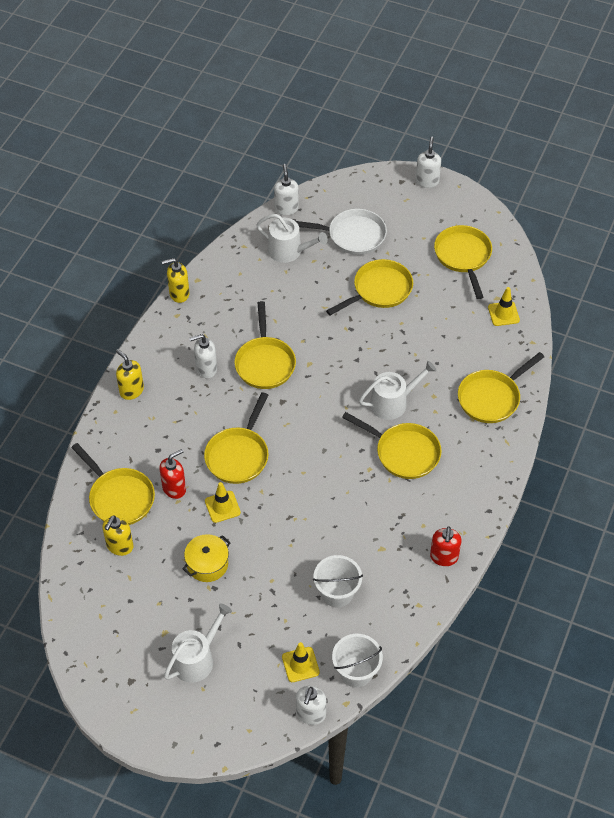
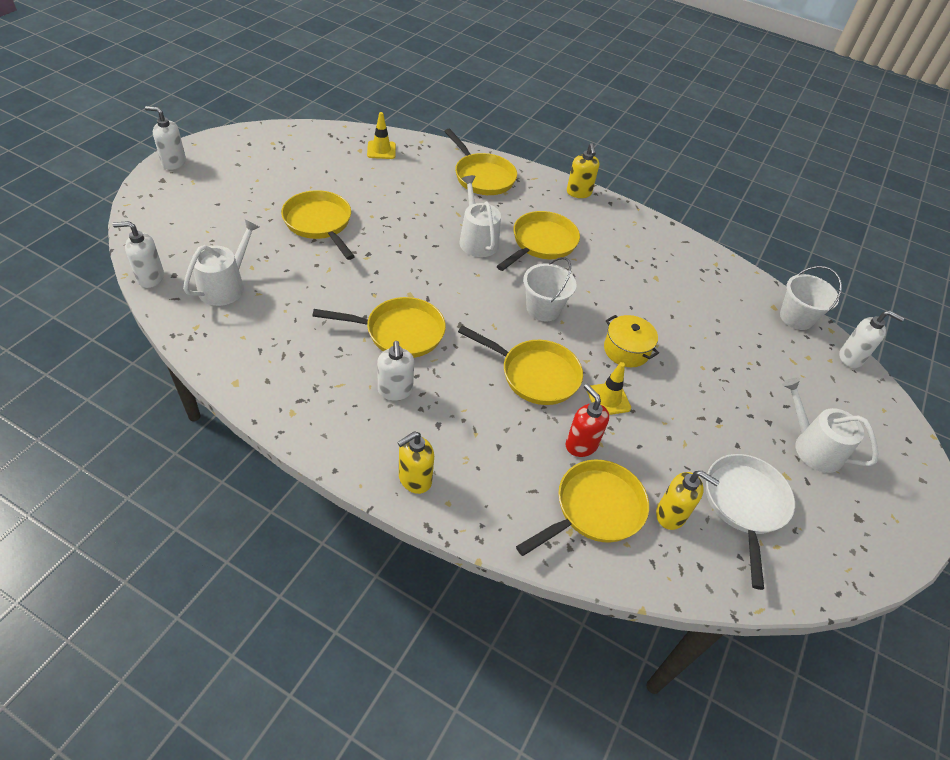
camera: 90 degrees left, 5 degrees down
(179, 294) = (253, 406): yellow soap dispenser -> yellow soap dispenser (579, 193)
(207, 564) = (688, 423): yellow pot -> yellow pot (626, 350)
(300, 664) = (798, 358): yellow traffic cone -> none
(337, 593) = (711, 317): white bucket -> white bucket (543, 309)
(352, 236) = (227, 230): white pan -> white pan (745, 505)
(444, 557) = (662, 239): red soap dispenser -> none
(463, 257) = (296, 159): yellow pan -> none

